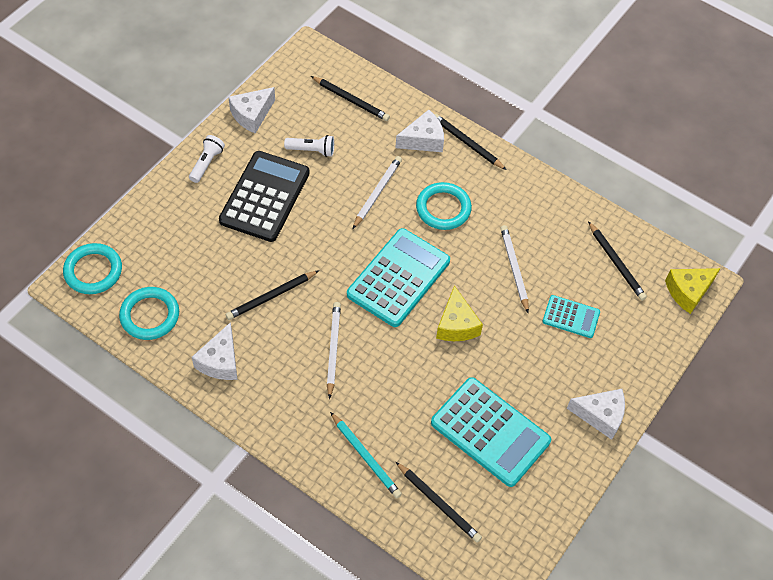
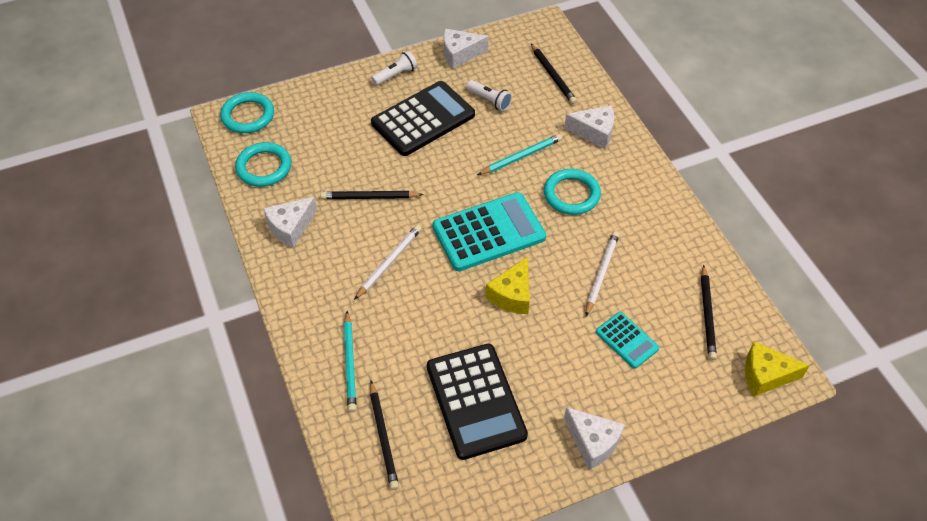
camera: 35 degrees right, 5 degrees down
(377, 193) = (521, 157): white pencil -> turquoise pencil
(467, 143) = (633, 151): black pencil -> none
(490, 432) = (476, 401): turquoise calculator -> black calculator

